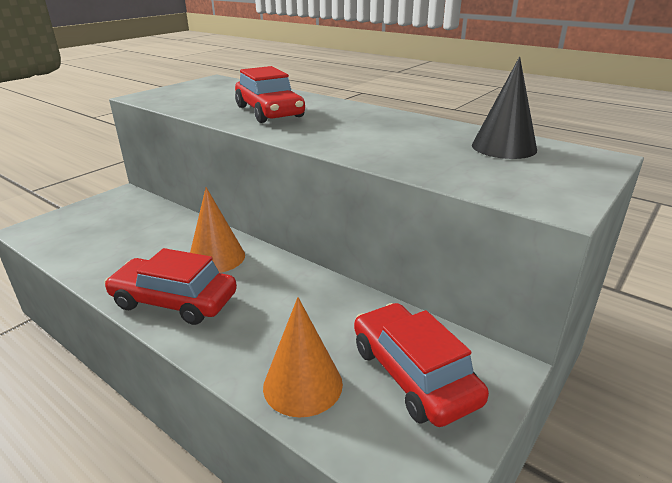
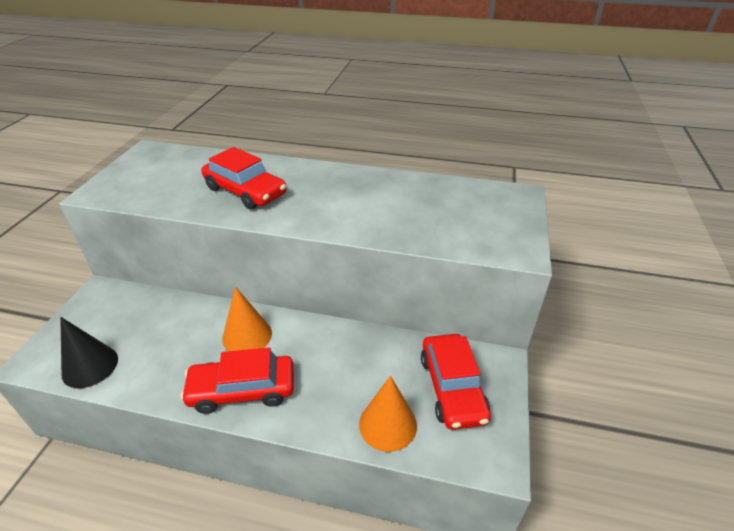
camera: 25 degrees left, 10 degrees up
(413, 374) = (452, 388): red car -> red car turned 135 degrees counterclockwise
(503, 147) = (456, 197): black cone -> black cone (90, 366)

